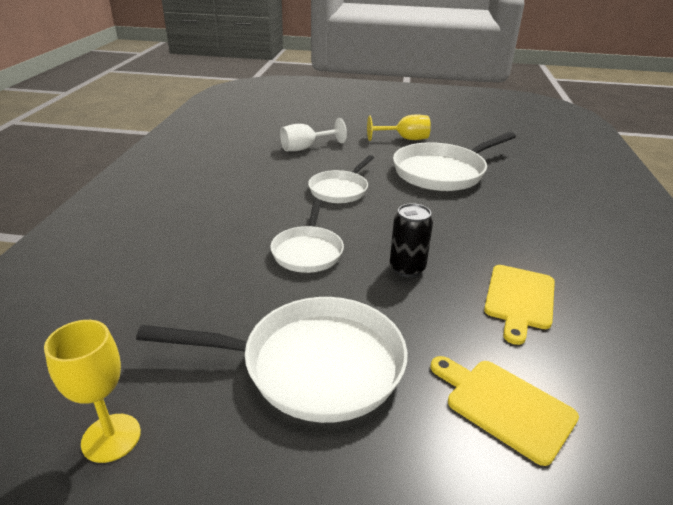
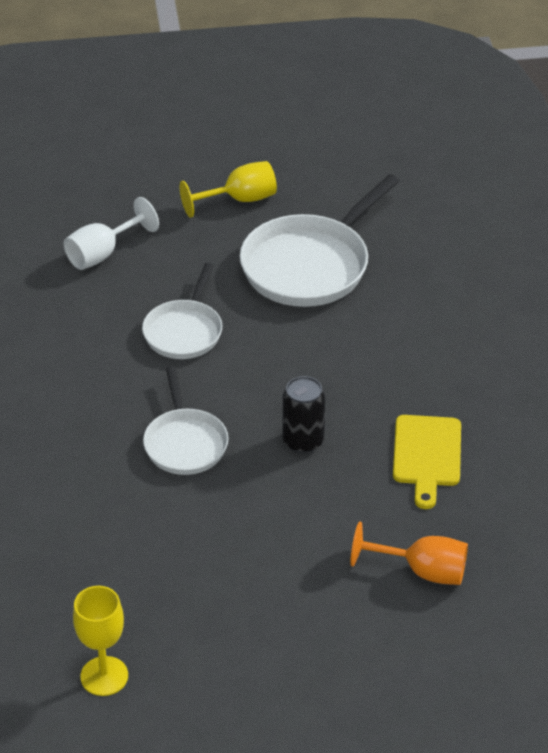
camera: 15 degrees left, 10 degrees up
(313, 365) = (245, 574): white pan -> none
(504, 405) = (422, 571): yellow cutting board -> orange goblet

